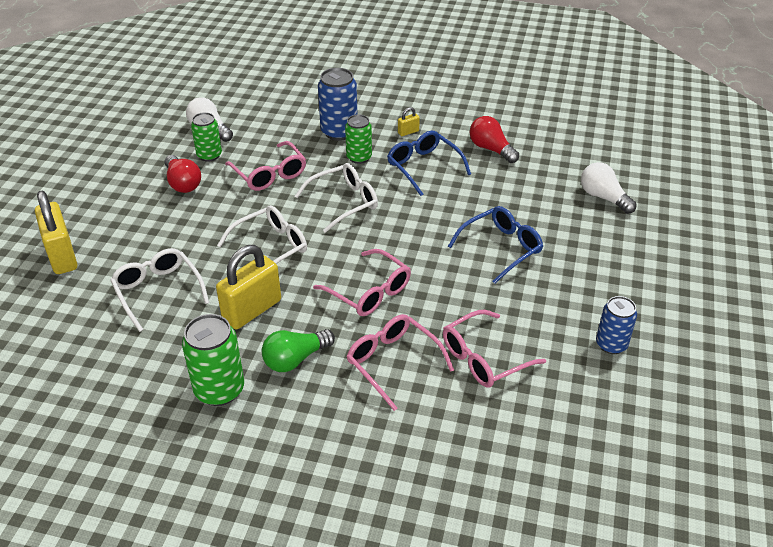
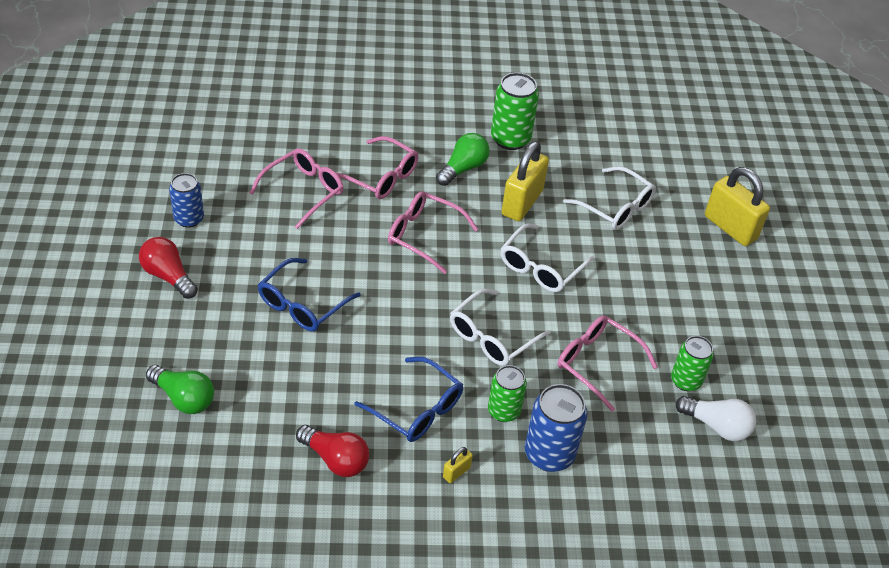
camera: 160 degrees right, 5 degrees up
(183, 183) = (685, 333): red light bulb -> red light bulb (168, 276)
(603, 197) = (184, 398): white light bulb -> green light bulb

